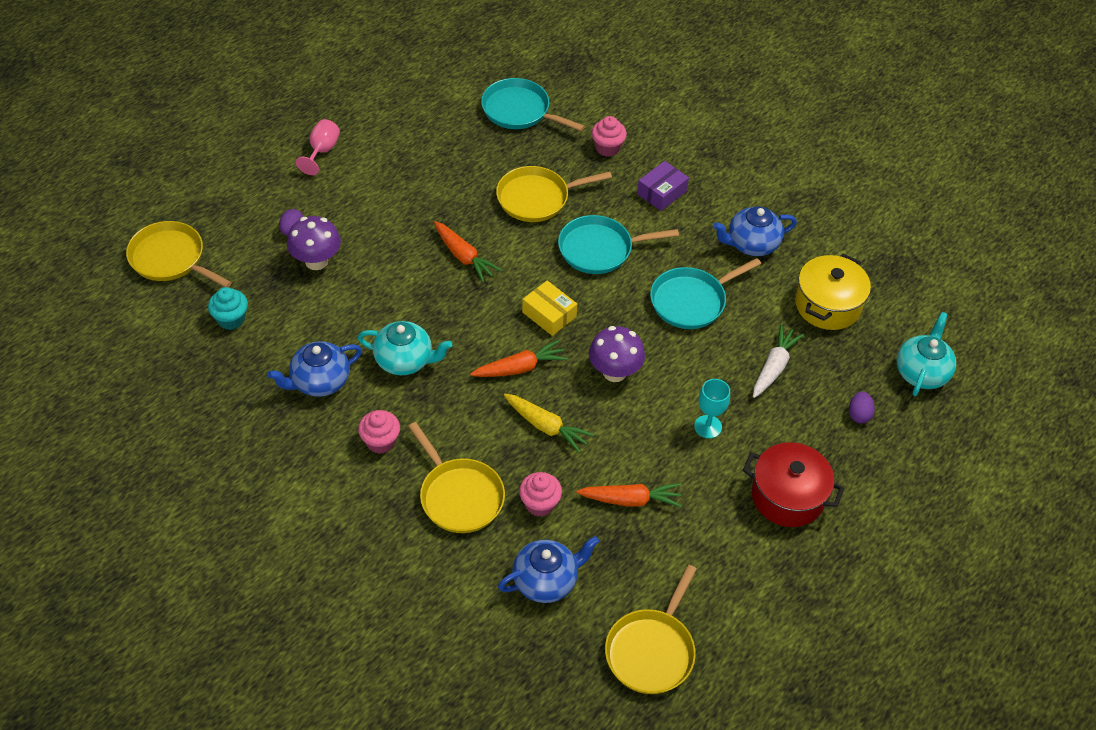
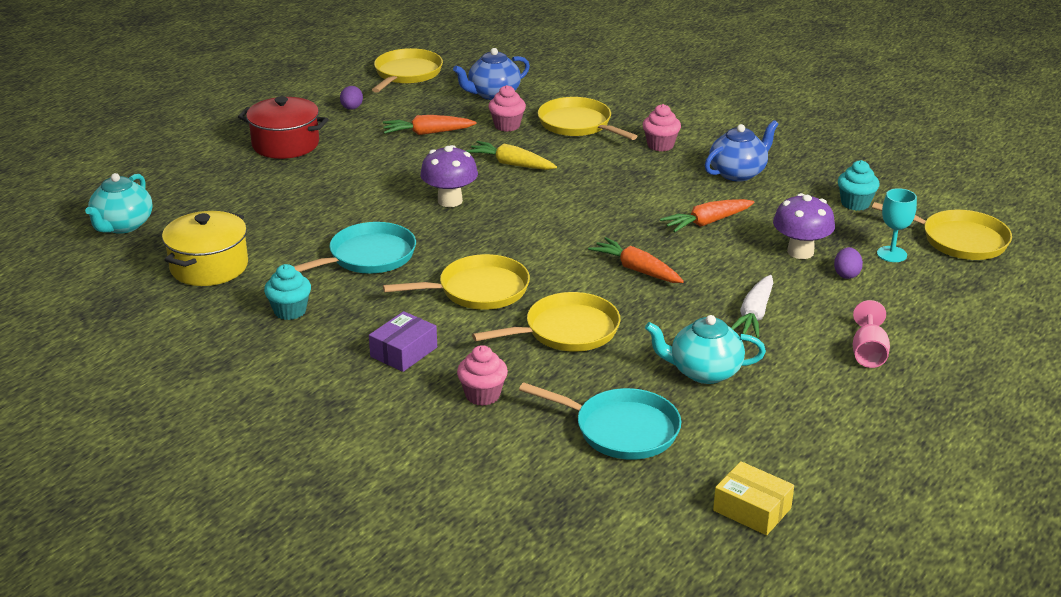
camera: 175 degrees right, 20 degrees down
(405, 360) = (663, 192): turquoise teapot -> turquoise teapot (703, 372)
(520, 368) = (546, 196): orange carrot -> orange carrot (707, 222)
(549, 314) = (526, 234): yellow box -> yellow box (752, 509)
(599, 249) = (479, 290): turquoise pan -> yellow pan
(708, 427) = (355, 175): turquoise goblet -> turquoise goblet (891, 254)
(751, 244) = (290, 311): blue teapot -> turquoise cupcake
(774, 367) = (282, 217): white carrot -> white carrot (754, 315)
(859, 414) = (202, 193): purple egg -> purple egg (352, 108)

